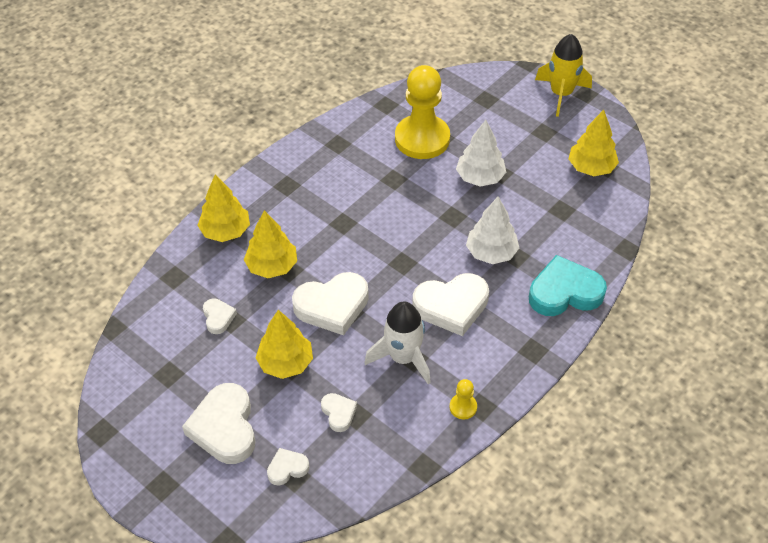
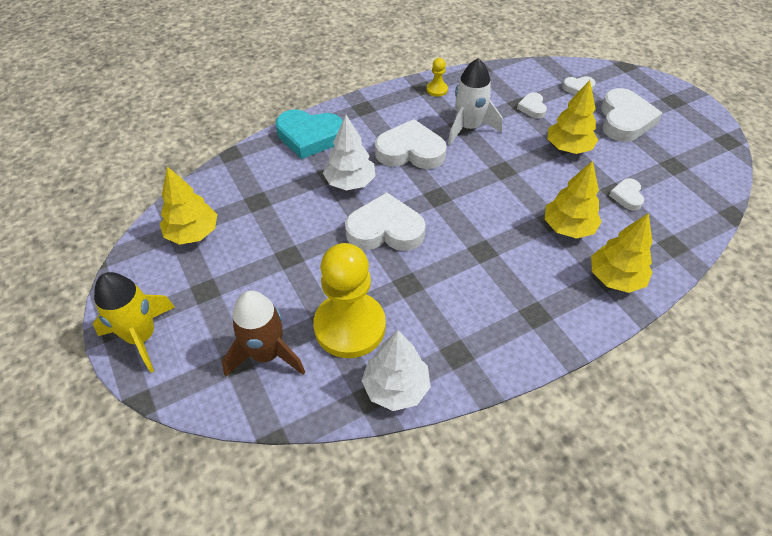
camera: 160 degrees left, 0 degrees up
(332, 306) = (516, 178): white heart -> white heart (385, 230)
(469, 108) = (266, 354): none -> brown rocket
(480, 177) = (313, 257): white tree -> white tree (396, 387)

